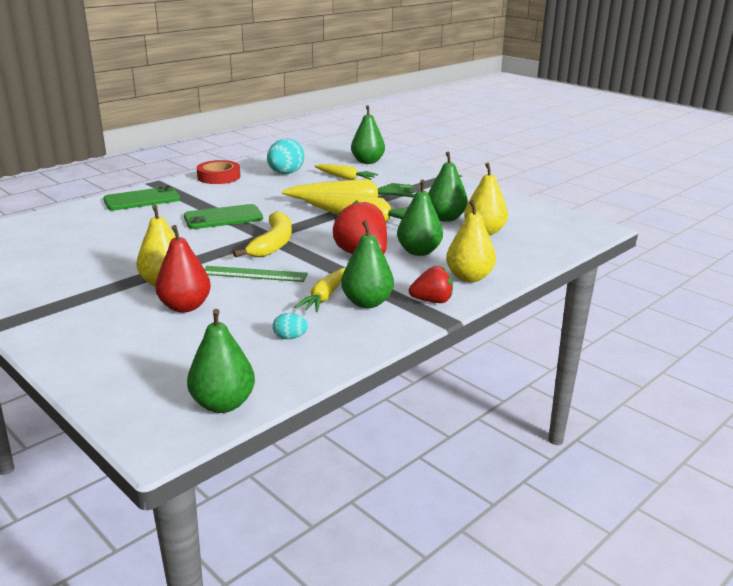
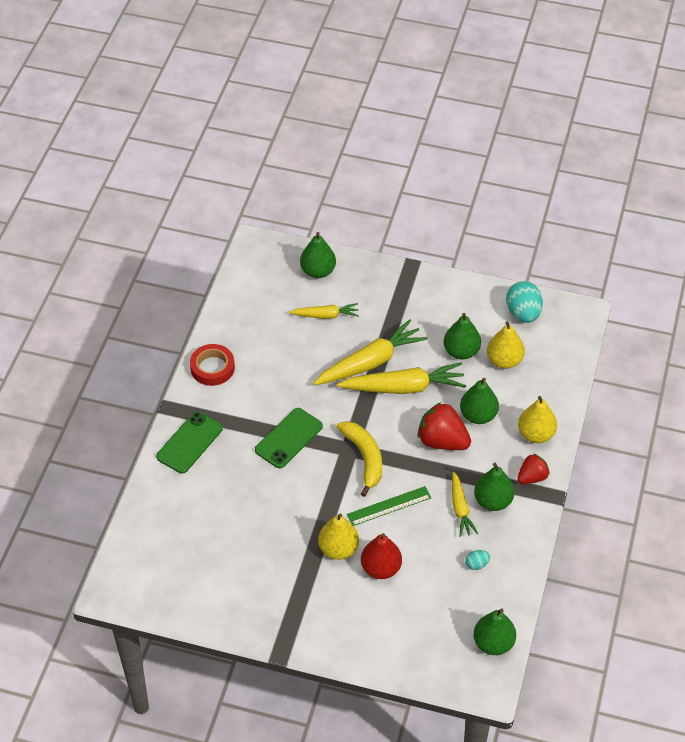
camera: 30 degrees left, 25 degrees up
(285, 173) = (266, 332): turquoise egg -> turquoise egg (523, 313)

